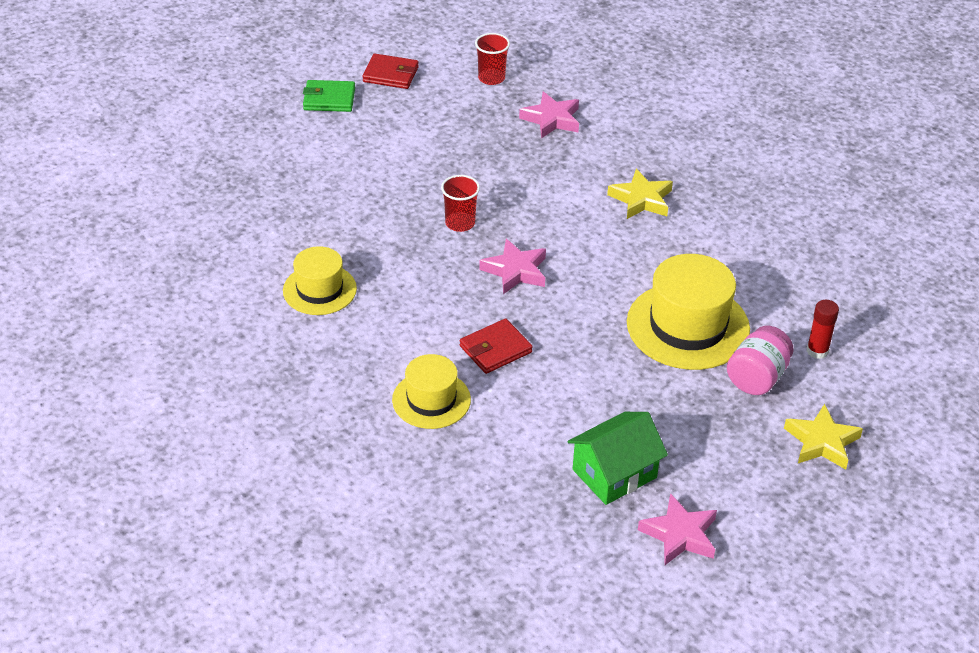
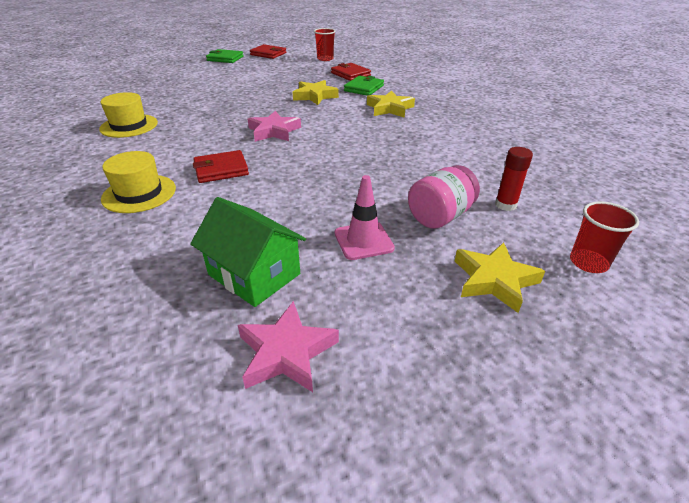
camera: 15 degrees right, 5 degrees down
(460, 223) = (255, 107): red cup -> red cup (588, 262)
(527, 185) = (315, 96): none -> yellow star
(552, 119) = (350, 74): pink star -> red wallet
(587, 155) = (364, 88): none -> green wallet
(614, 473) = (254, 274): green house -> green house turned 60 degrees clockwise
(688, 326) = (390, 175): yellow hat -> none
(695, 420) = (363, 241): none -> pink traffic cone

